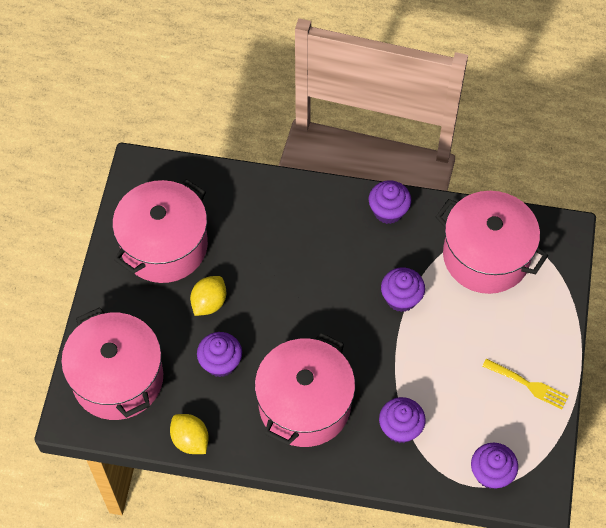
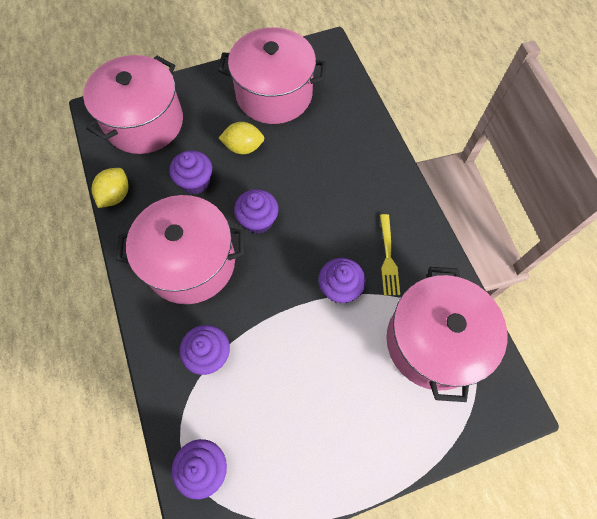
camera: 60 degrees right, 5 degrees up
(388, 211) = (418, 233): purple cupcake -> purple cupcake (258, 220)
(527, 384) = (321, 455): yellow fork -> yellow fork (388, 257)

